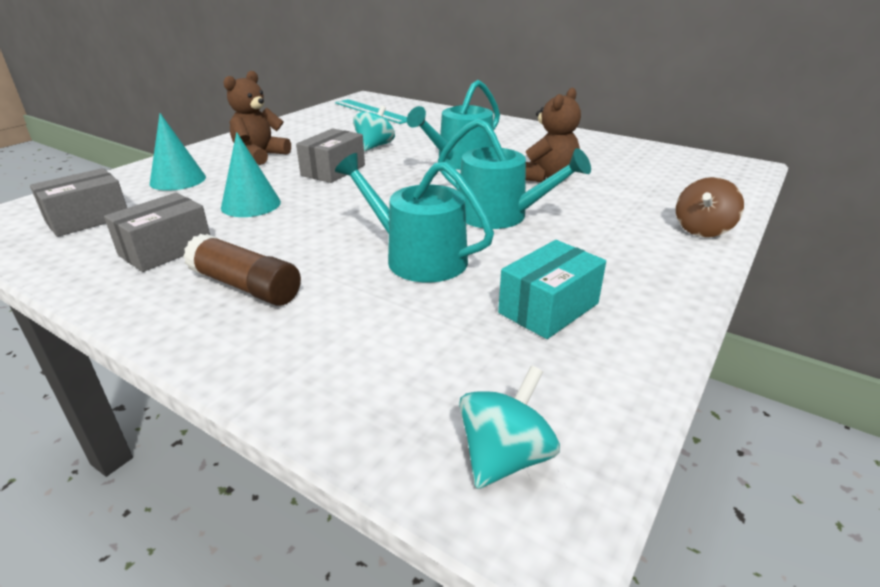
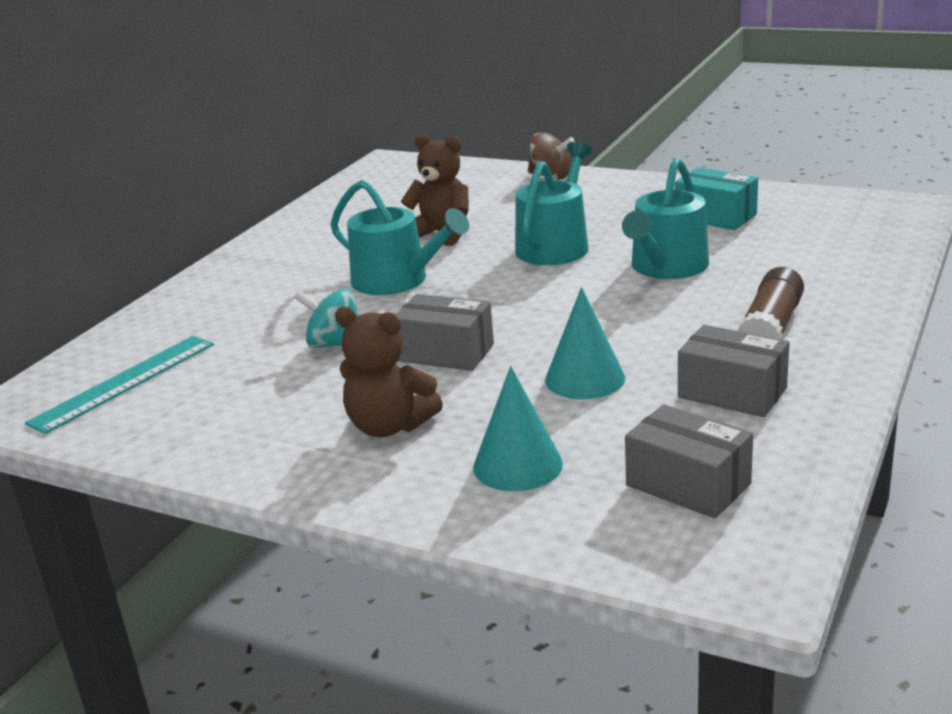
camera: 95 degrees left, 5 degrees down
(504, 457) = (877, 216): turquoise spinning top -> none

